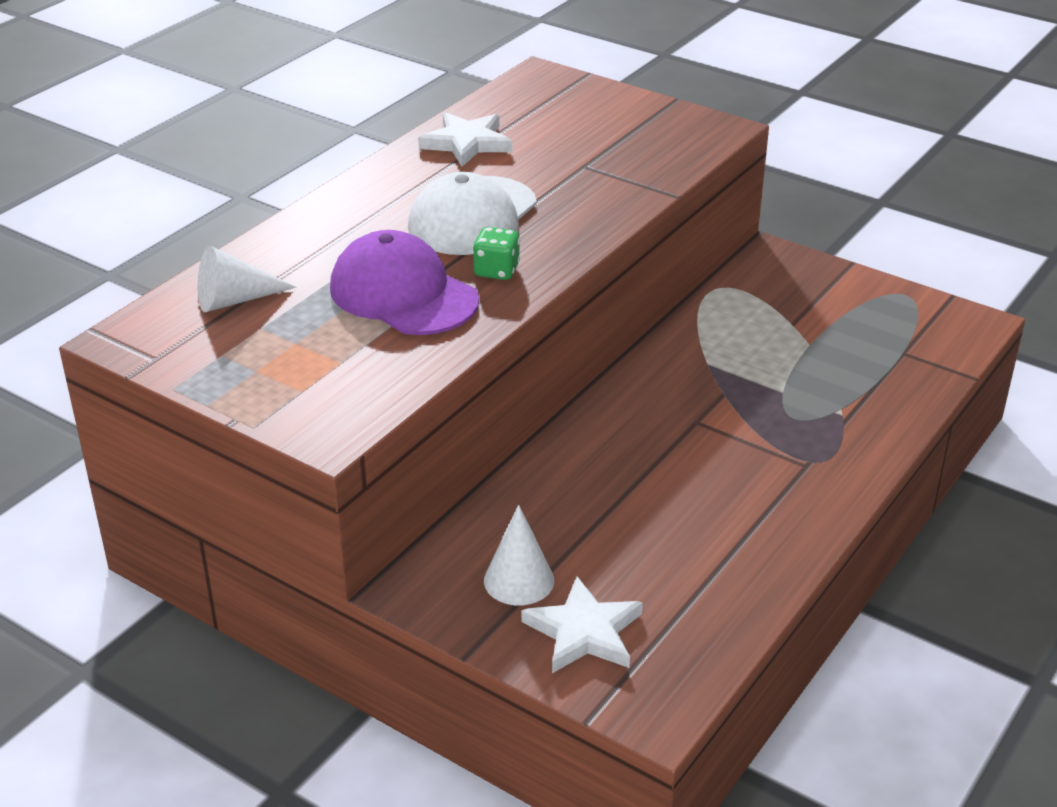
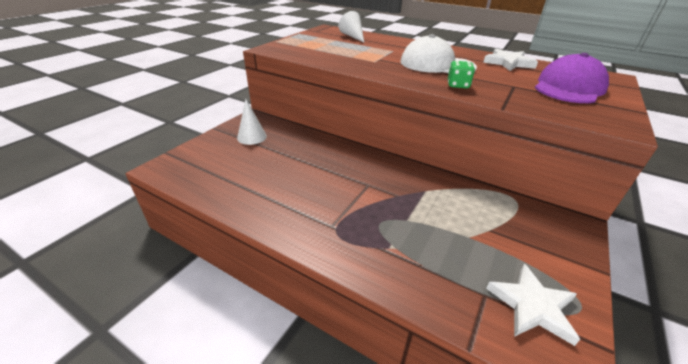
camera: 85 degrees right, 0 degrees up
(403, 294) = (364, 55): purple cap -> purple cap (568, 87)
(496, 271) = (389, 69): green dice -> green dice (458, 85)
(584, 632) = (216, 151): white star -> white star (532, 306)

